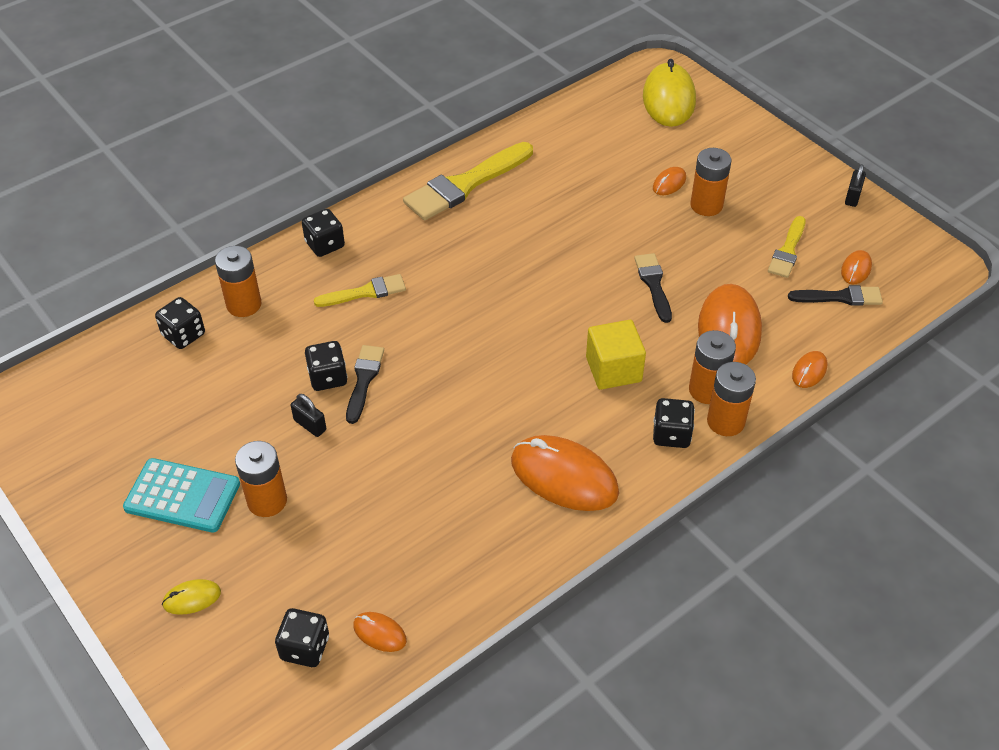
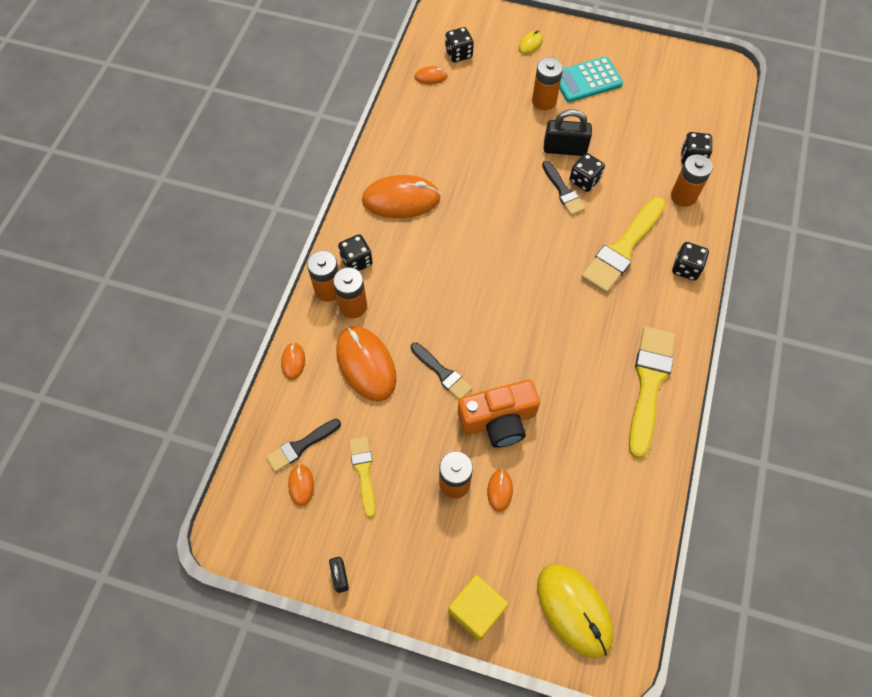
camera: 145 degrees right, 15 degrees up
(310, 425) = (564, 149): black padlock -> black padlock, size x1.79
(365, 292) = (623, 248): yellow brush -> yellow brush, size x1.79
(613, 369) = (422, 286): yellow cube -> yellow cube (476, 610)
(629, 226) = (498, 420): none -> orange camera

